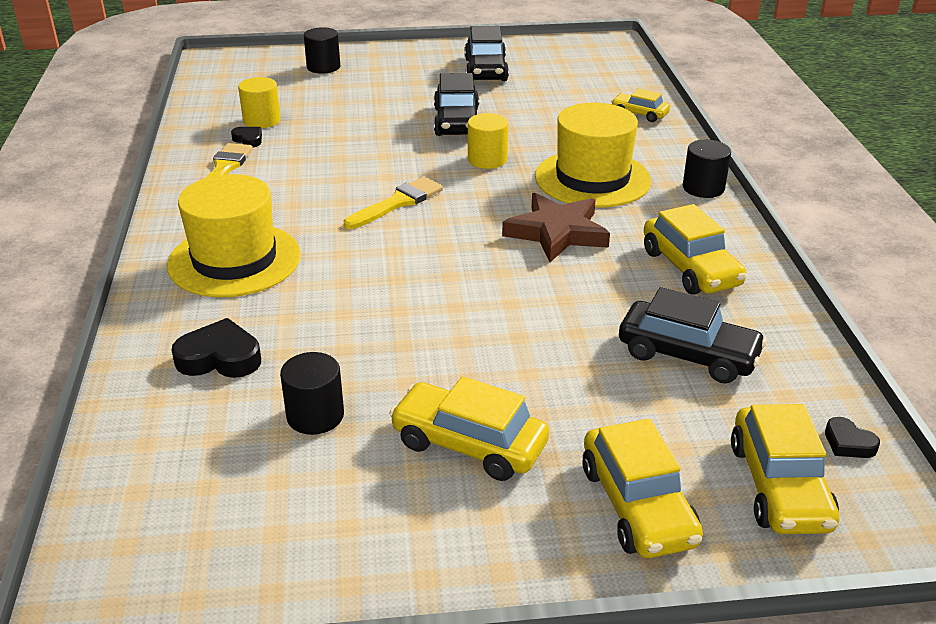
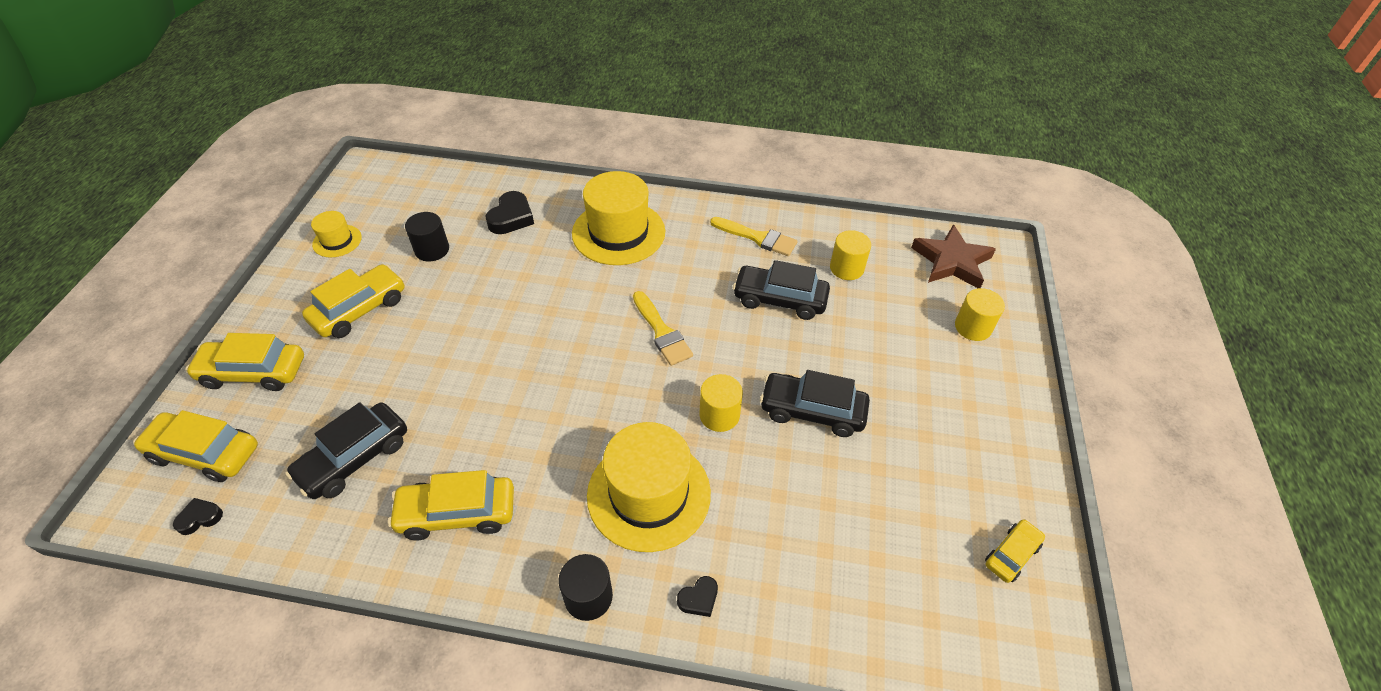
camera: 105 degrees right, 15 degrees up
(248, 140) = (809, 256): black heart -> black heart (699, 599)
(323, 67) = (973, 327): black cylinder -> yellow cylinder
(325, 541) = (337, 241): none -> yellow hat
(486, 70) = (954, 476): black car -> black car (779, 299)
(557, 232) = (564, 430): brown star -> brown star (951, 261)
(639, 114) = (792, 608): yellow car -> yellow car (1011, 554)

